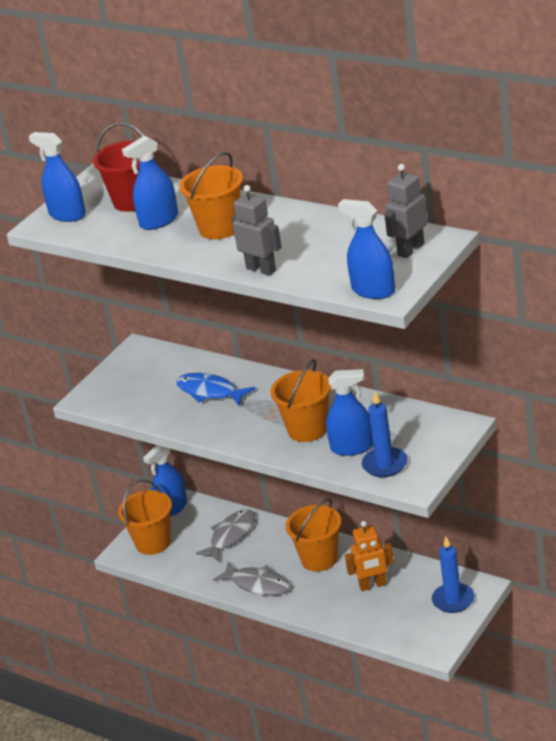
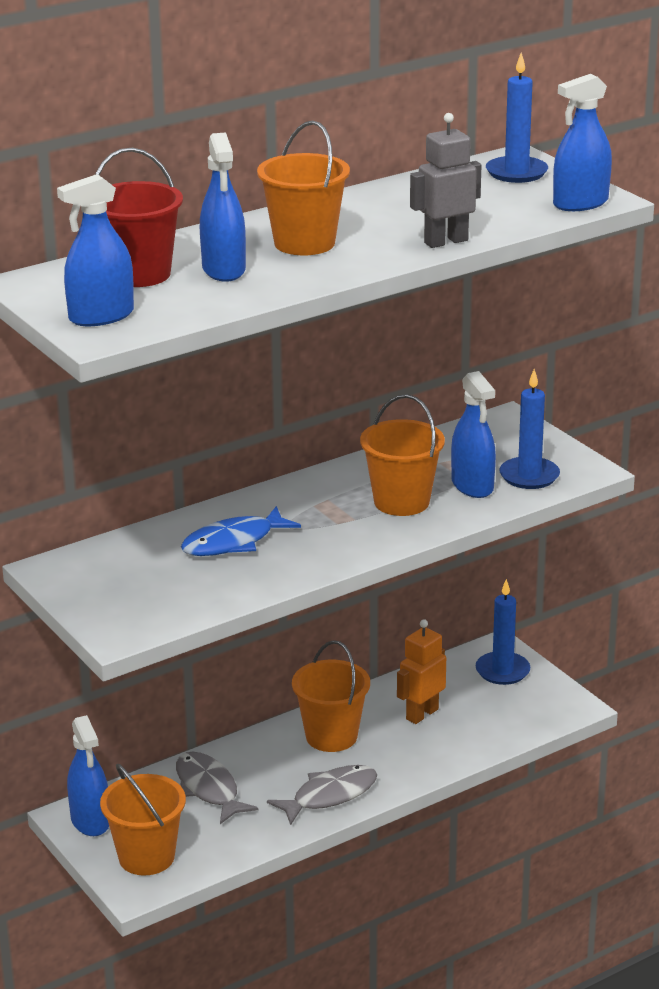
camera: 70 degrees left, 5 degrees down
(352, 447) = (472, 485): blue spray bottle -> blue spray bottle turned 135 degrees clockwise
(373, 585) = (421, 714): orange robot -> orange robot turned 150 degrees counterclockwise
(410, 249) = (516, 172): grey robot -> blue candle

